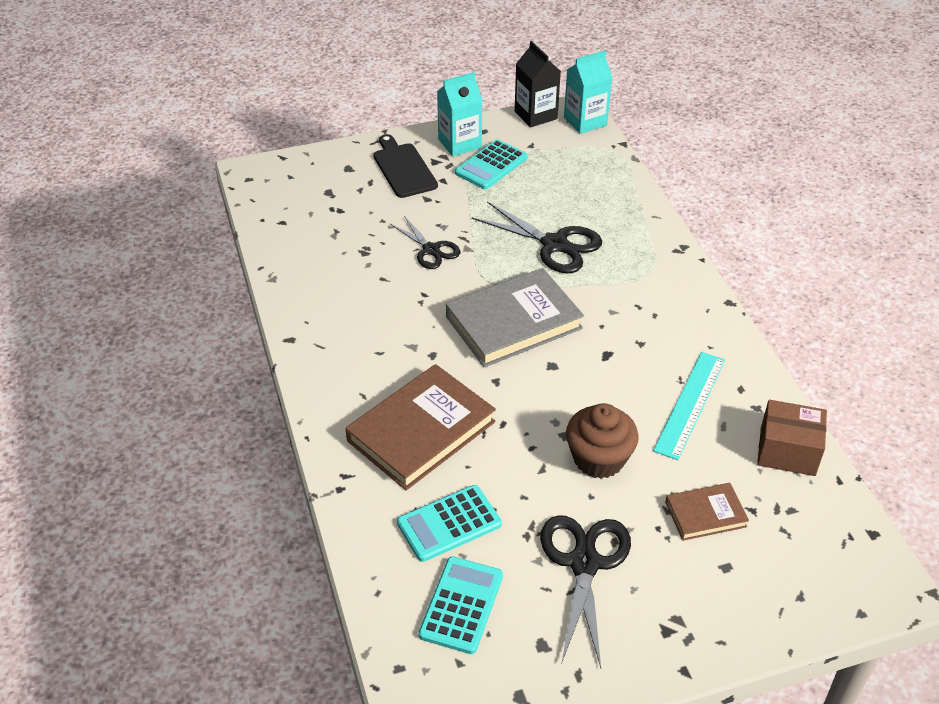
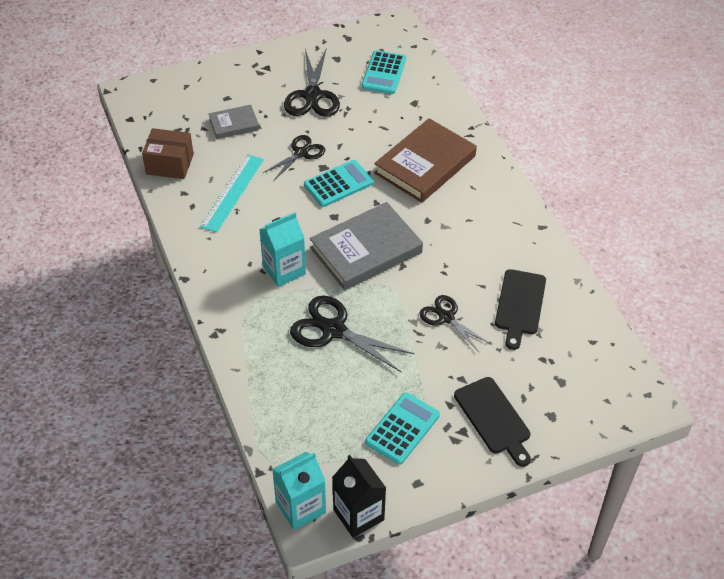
camera: 175 degrees right, 5 degrees up
(347, 257) = (520, 305): none -> black cutting board
(449, 524) = (397, 112): turquoise calculator -> turquoise calculator (338, 184)
(459, 143) = (440, 460): turquoise carton -> turquoise carton (284, 270)
(599, 459) = (301, 153): brown cupcake -> black scissors
(705, 514) = (234, 124): brown book -> grey book

